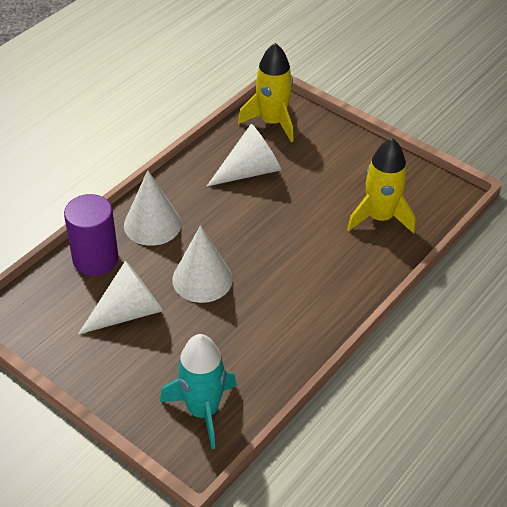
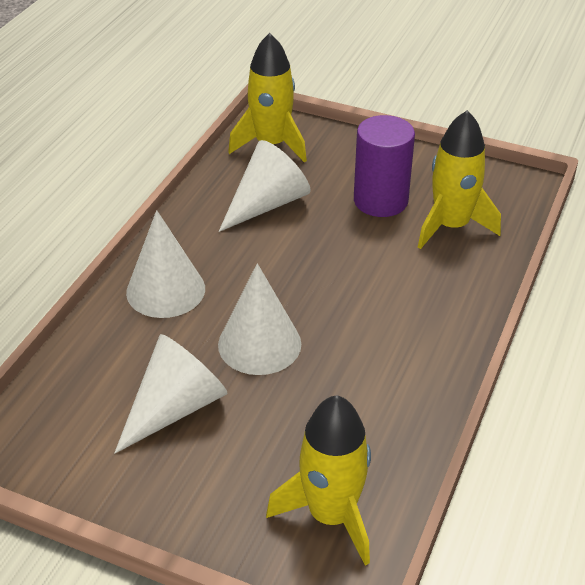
camera: 15 degrees left, 5 degrees down
(95, 259) = (104, 349): purple cylinder -> purple cylinder (380, 201)
(203, 410) = (331, 514): turquoise rocket -> yellow rocket

